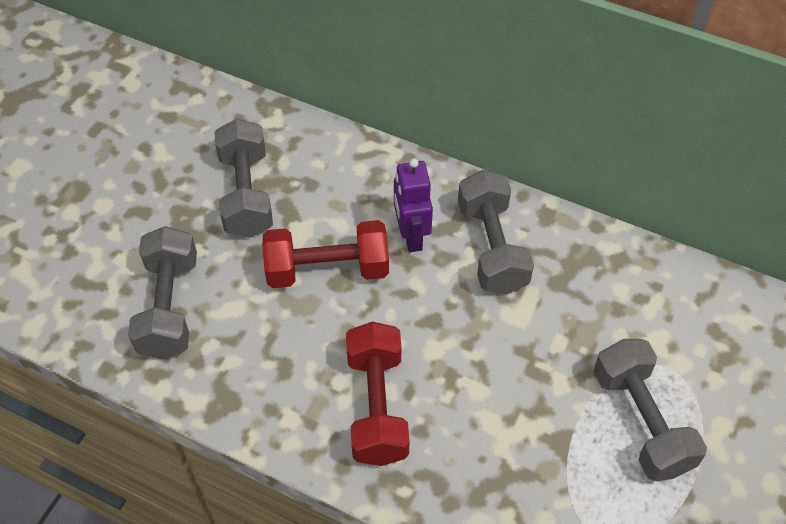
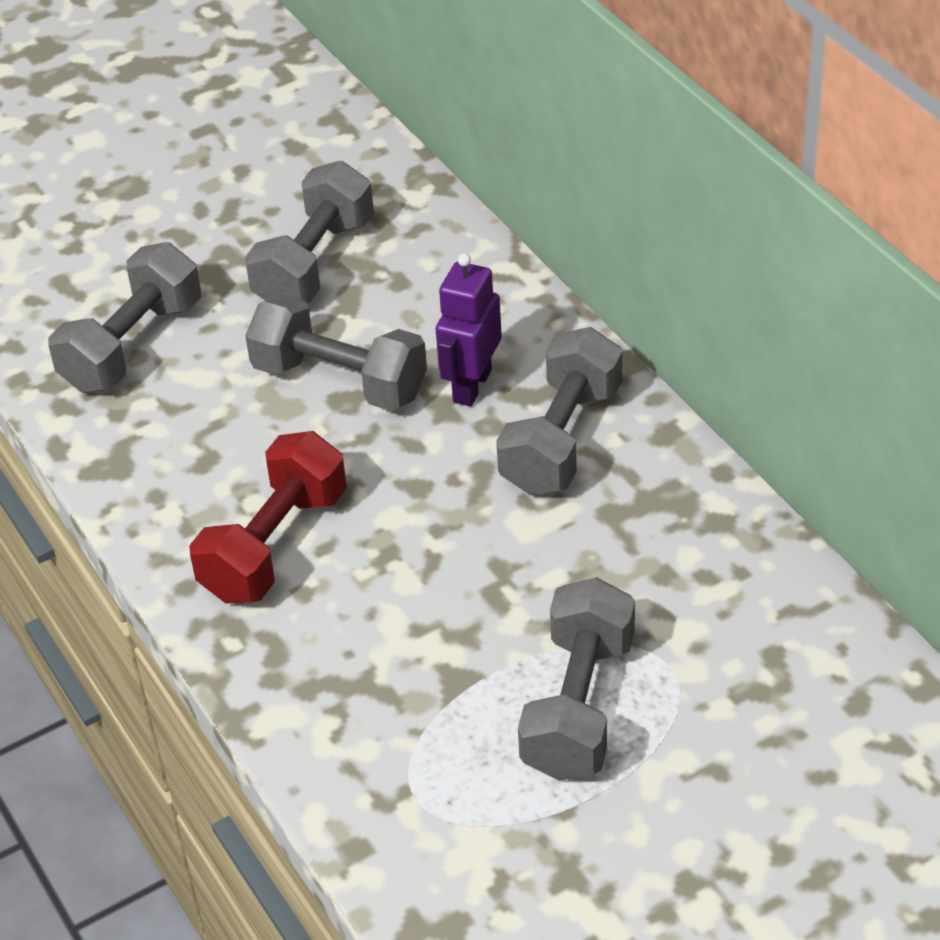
camera: 35 degrees right, 10 degrees down
(327, 270) = (339, 381): red dumbbell -> grey dumbbell

